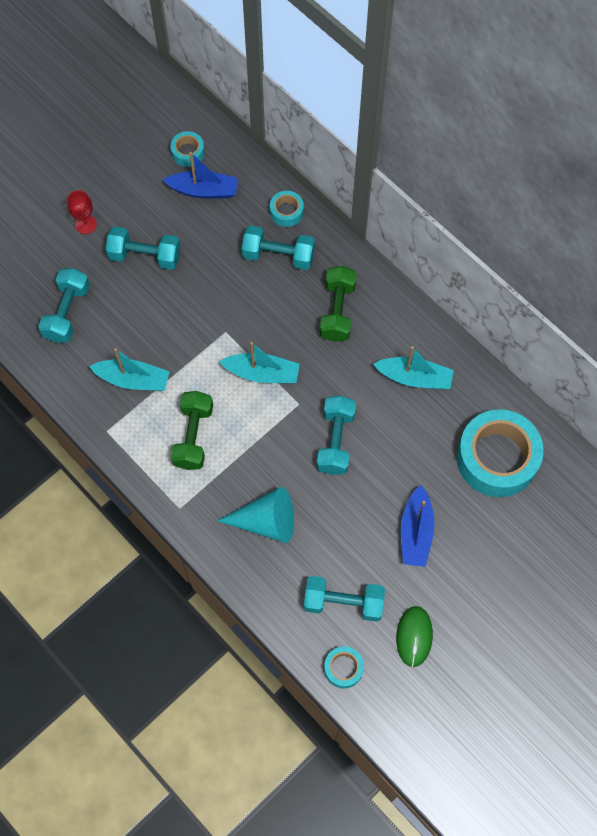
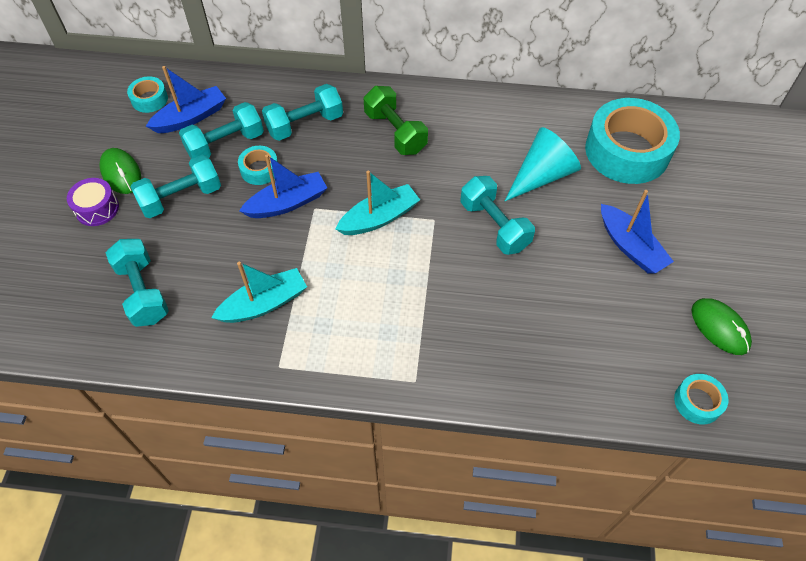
camera: 40 degrees left, 10 degrees down
(85, 224) = (97, 208): red goblet -> purple drum
(121, 205) = (121, 173): none -> green mouse
(193, 436) = (368, 310): green dumbbell -> none
(210, 314) = (287, 203): none -> blue boat
(266, 522) = (504, 332): turquoise cone -> turquoise cone (541, 176)
(286, 212) = (280, 90): turquoise tape -> turquoise tape (259, 170)
(343, 602) = (637, 347): turquoise dumbbell -> turquoise dumbbell (225, 144)
(414, 378) = (505, 138): turquoise boat -> none

